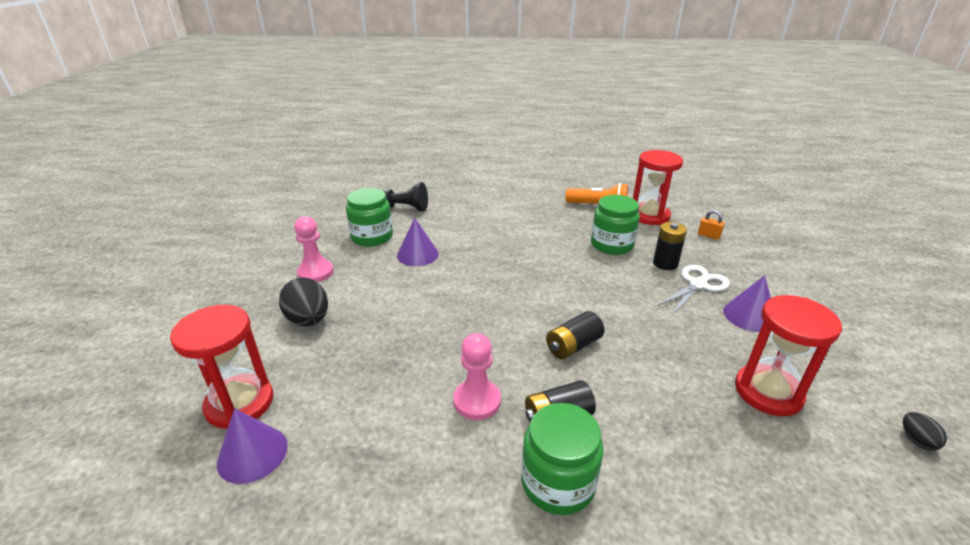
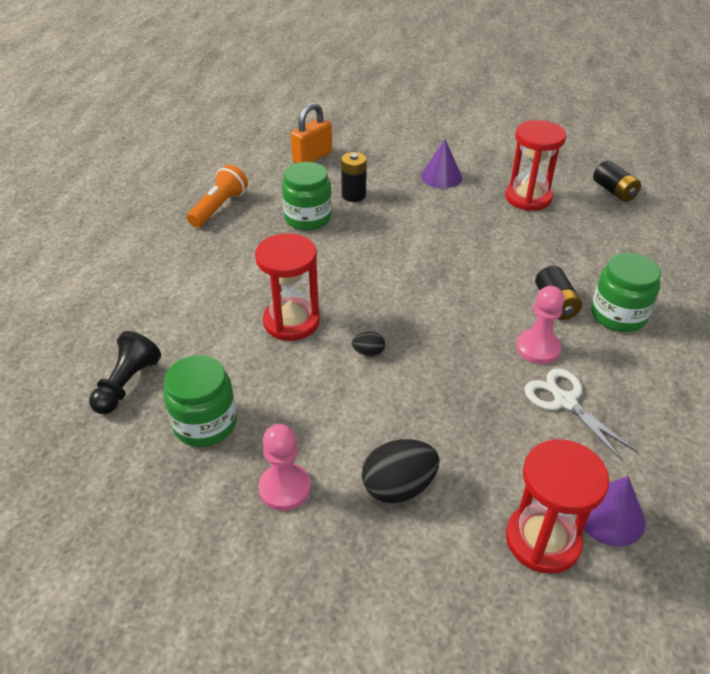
camera: 80 degrees left, 10 degrees up
(417, 254) = (273, 375): purple cone -> none
(573, 346) = (469, 278): black battery -> black battery (614, 191)
(649, 216) = (257, 180): red hourglass -> red hourglass (291, 321)
(697, 284) = (392, 188): white scissors -> white scissors (565, 401)
(708, 235) = (312, 157): orange padlock -> orange padlock, size x1.96
(916, 440) = (569, 161): black egg -> black egg (368, 352)

